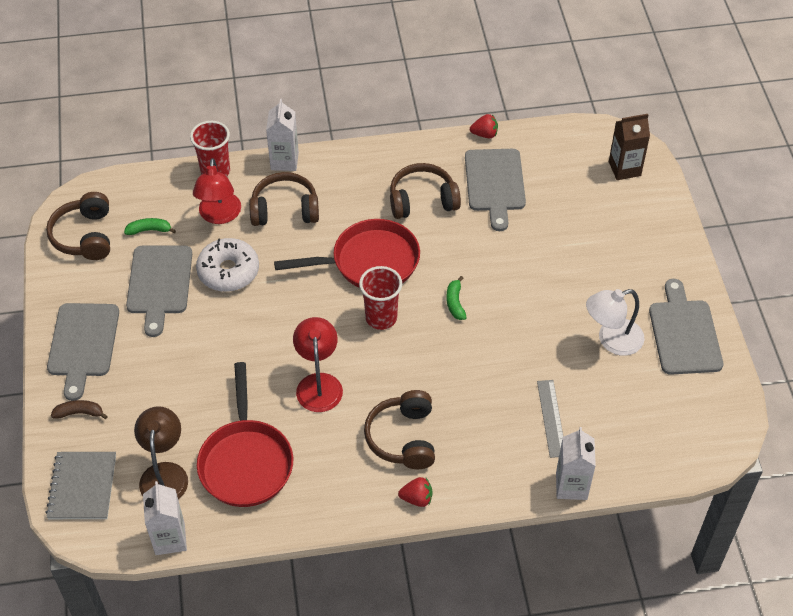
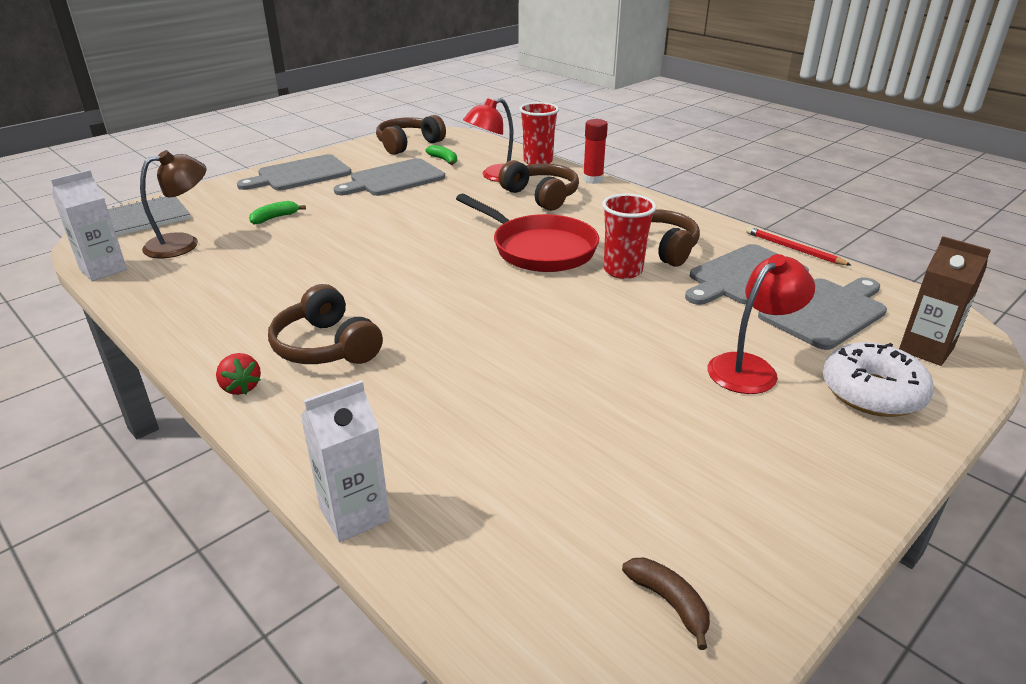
camera: 55 degrees right, 20 degrees down
(79, 413) = (226, 194): brown banana -> brown banana (669, 602)
(228, 271) = (441, 197): white donut -> white donut (872, 392)
(246, 462) = (223, 273): red pan -> none
(284, 161) = (593, 179): white carton -> red glue stick
(318, 383) = (356, 275): red lamp -> red lamp (751, 368)
(381, 318) = (477, 278): red cup -> red cup (623, 270)
(403, 438) = (326, 346): brown headphones -> brown headphones turned 90 degrees counterclockwise
(455, 303) = (552, 311): green banana -> green banana (275, 218)
(484, 134) = (793, 249): red strawberry -> red pencil
(551, 418) = (459, 446): grey ruler -> none
(611, 340) = (651, 448): white lamp -> none
(684, 333) = (760, 520): grey cutting board -> grey cutting board (825, 312)

